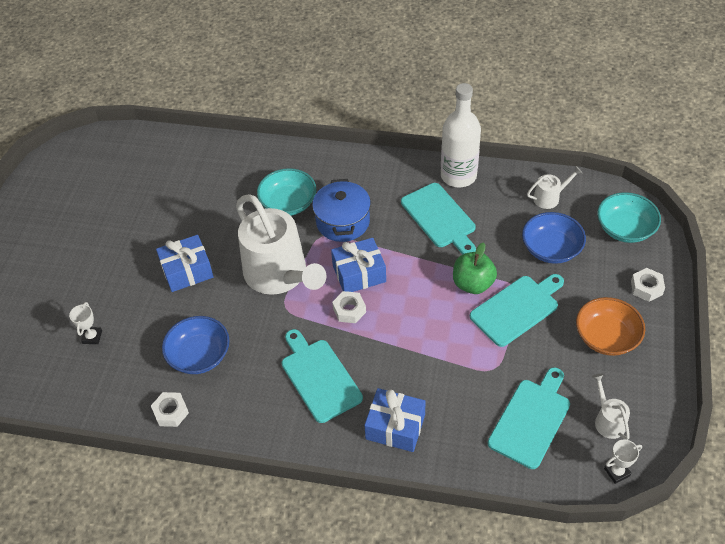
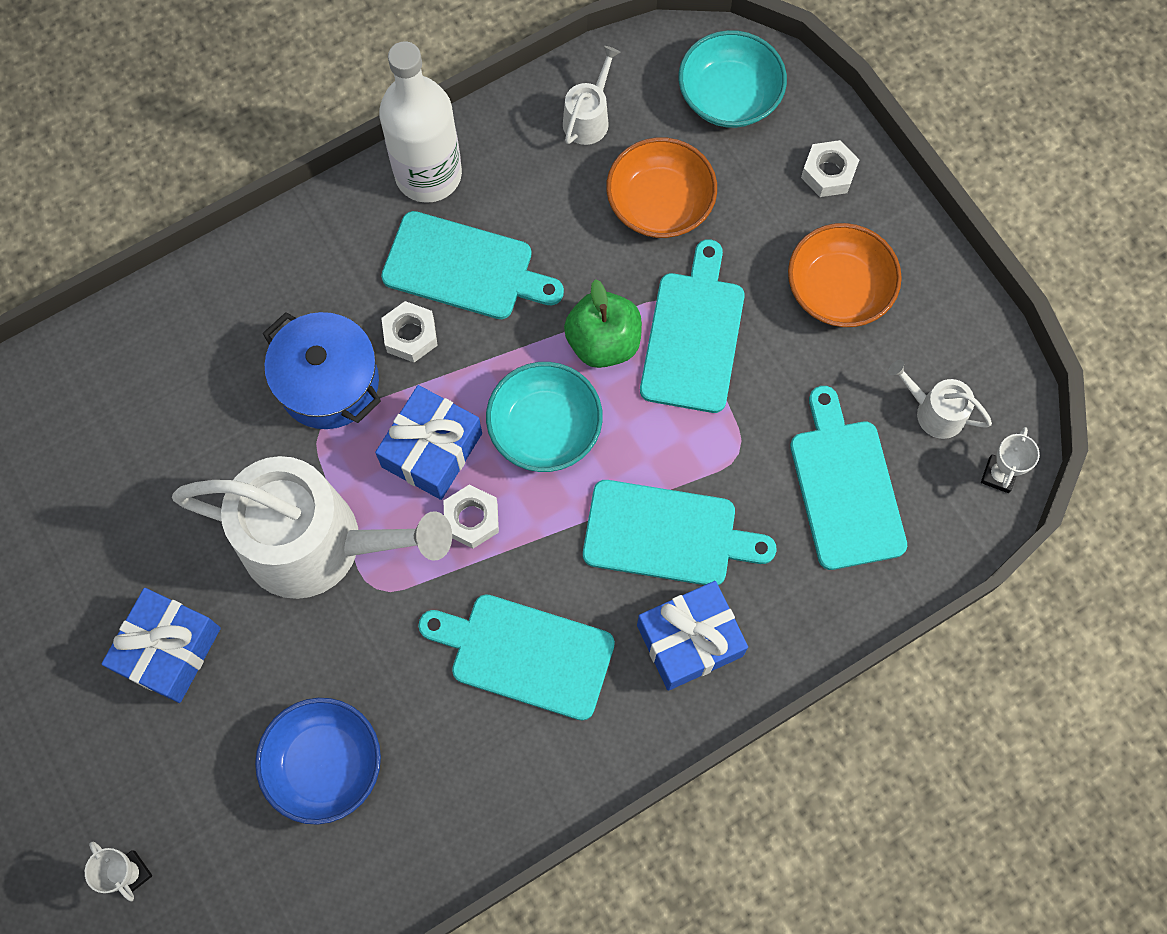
camera: 45 degrees left, 20 degrees up
(171, 412) = (369, 880): white nut -> white nut (410, 335)
(288, 203) = (214, 414): turquoise bowl -> turquoise bowl (545, 428)
(427, 377) = (667, 534): none -> turquoise cutting board
(551, 249) = (660, 204): blue bowl -> orange bowl

